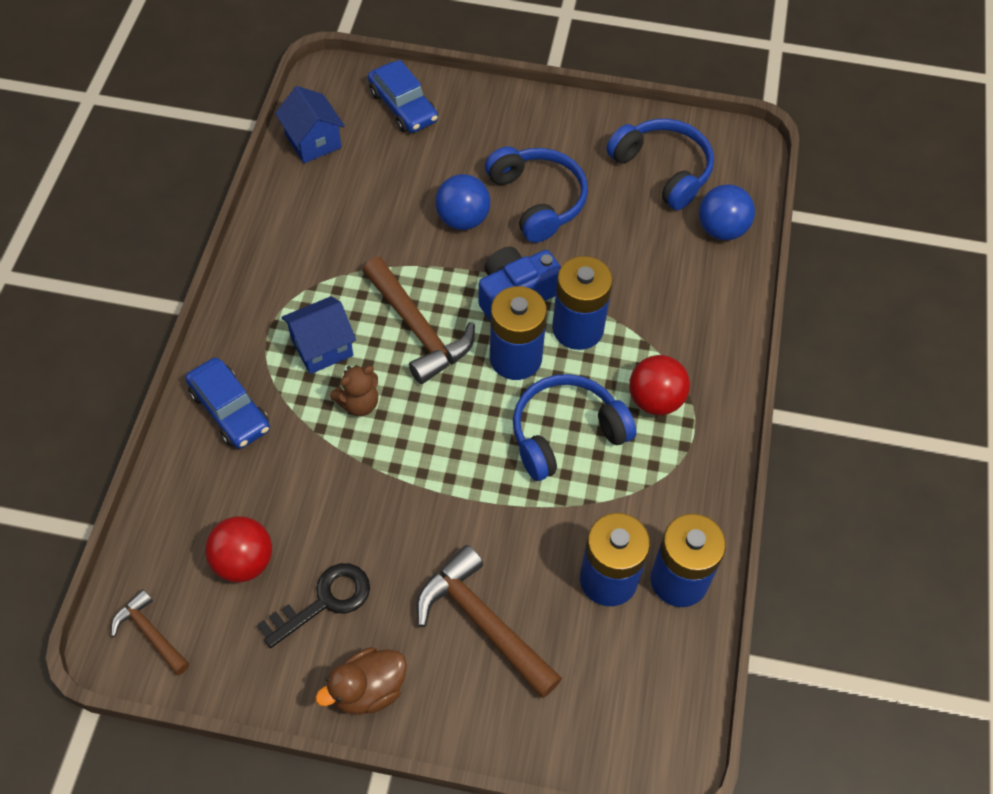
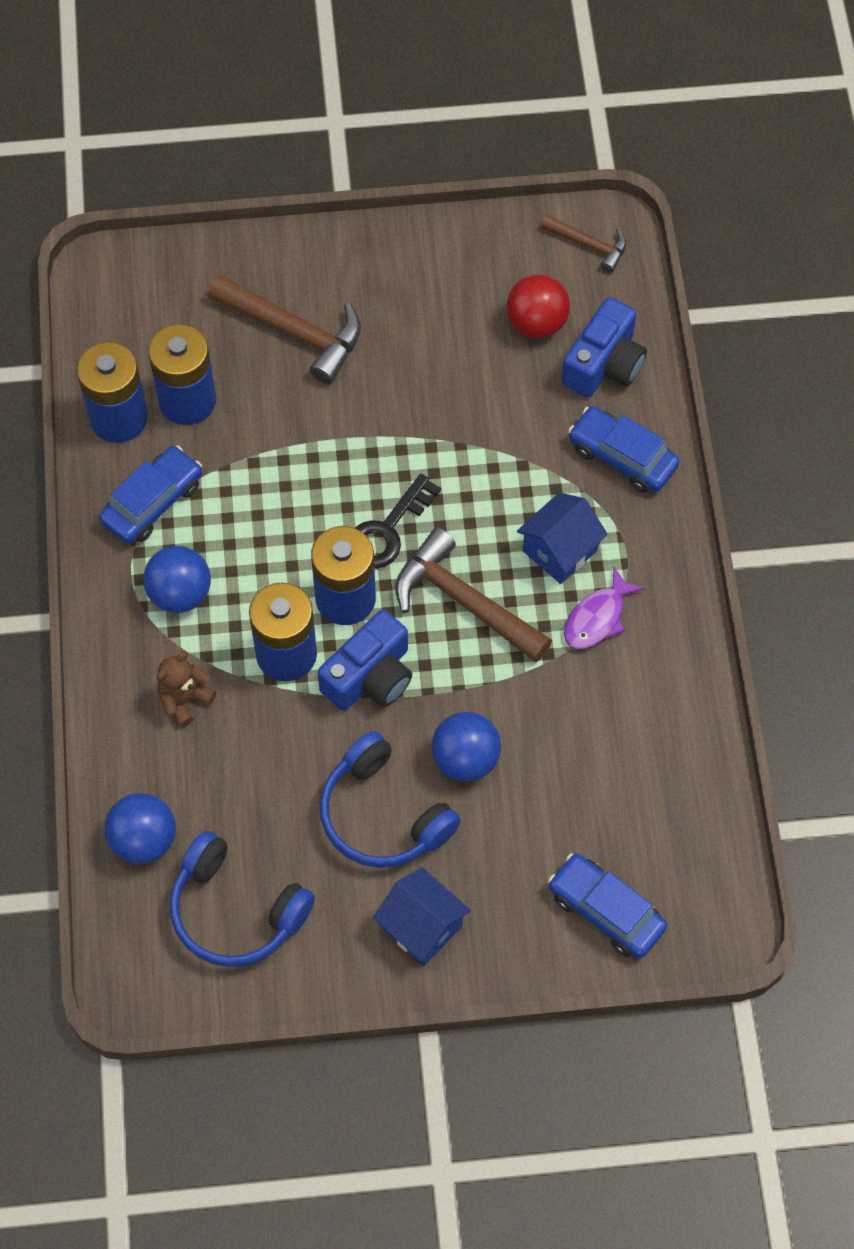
camera: 165 degrees right, 5 degrees up
(201, 501) = (604, 364): none -> blue camera
(313, 141) = (696, 818): blue house -> blue house (421, 927)
(317, 288) = (597, 618): none -> purple fish
(324, 601) = (447, 311): black key -> black key (387, 530)
(359, 403) = (494, 501): brown teddy bear -> brown teddy bear (184, 700)
(368, 690) = (378, 253): brown duck -> none
(566, 433) = (266, 530): blue headphones -> none
(655, 400) = (180, 594): red ball -> blue ball
(662, 487) = (153, 502): none -> blue car

